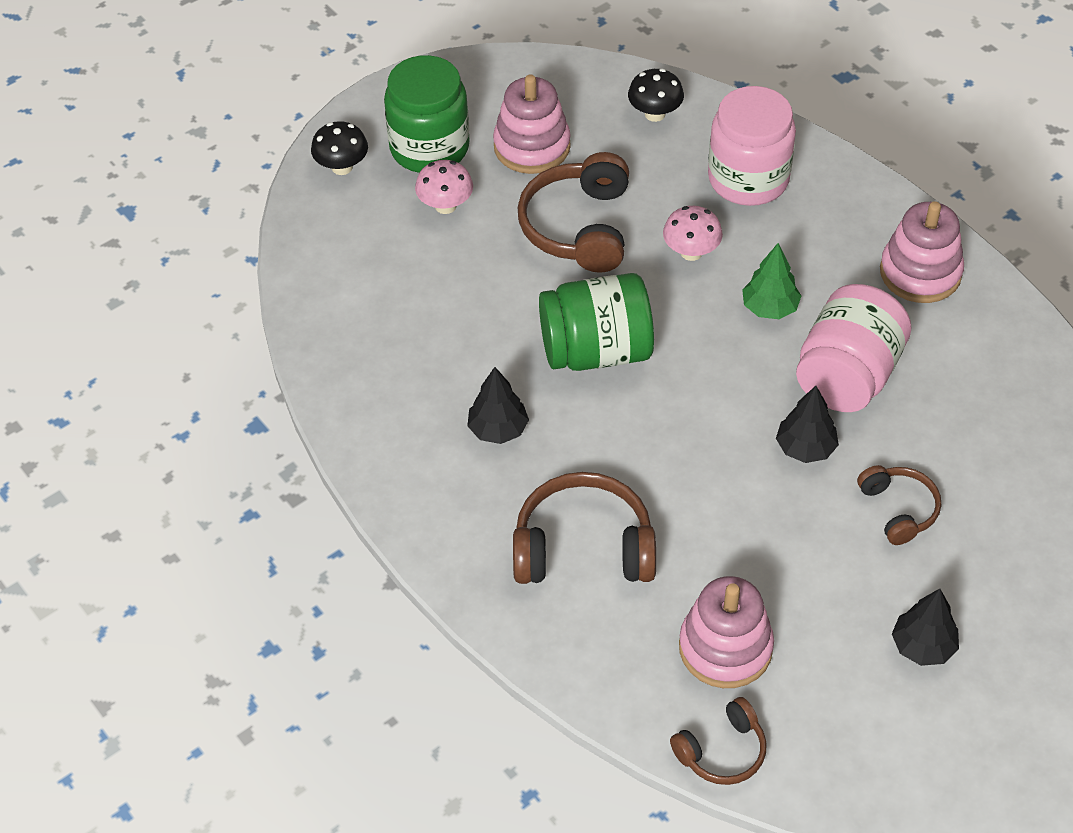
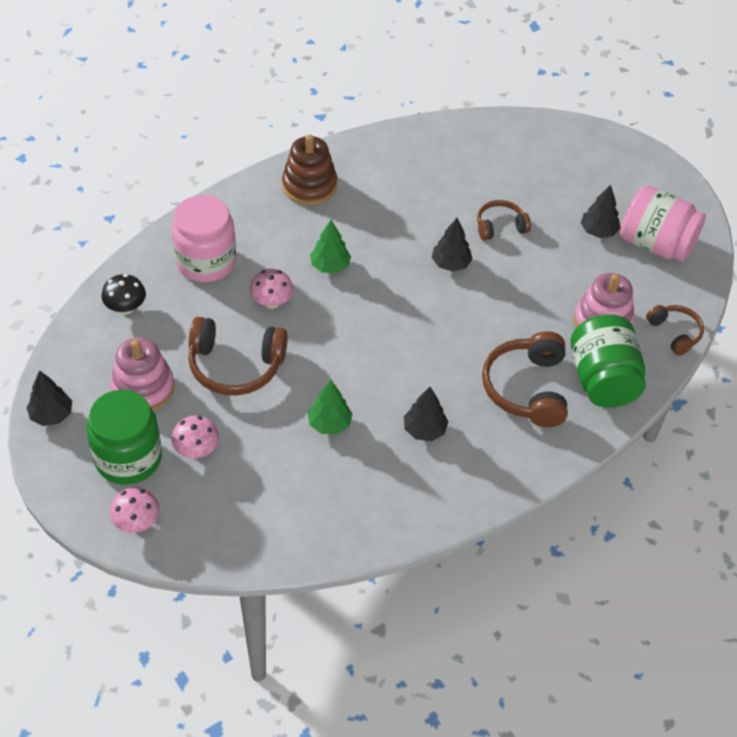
camera: 90 degrees left, 0 degrees up
(342, 167) = (137, 522): black mushroom -> pink mushroom
(484, 75) = (52, 415): none -> black tree
(498, 328) = (329, 424): none -> green tree
(596, 351) = (357, 366): green jar -> green jar (602, 380)
(847, 375) = (393, 234): pink jar -> pink jar (655, 244)
(920, 272) = (309, 186): pink stacking toy -> brown stacking toy

